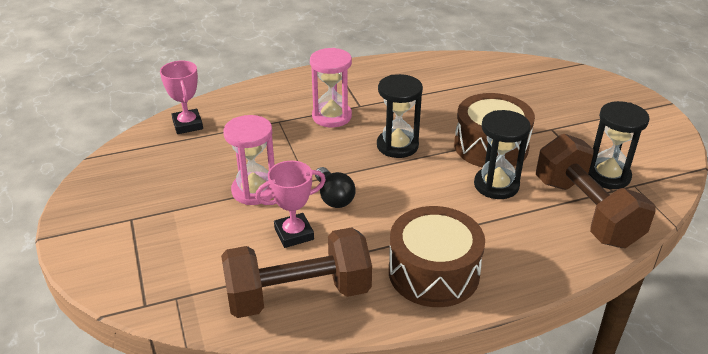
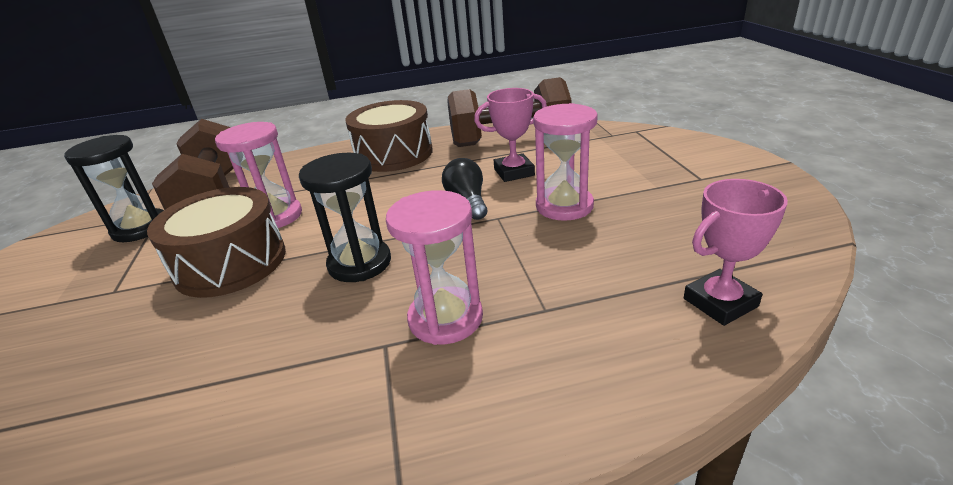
camera: 170 degrees left, 5 degrees down
(188, 125) = (720, 302): pink trophy -> pink trophy turned 75 degrees clockwise
(496, 185) = (275, 216): black hourglass -> pink hourglass

